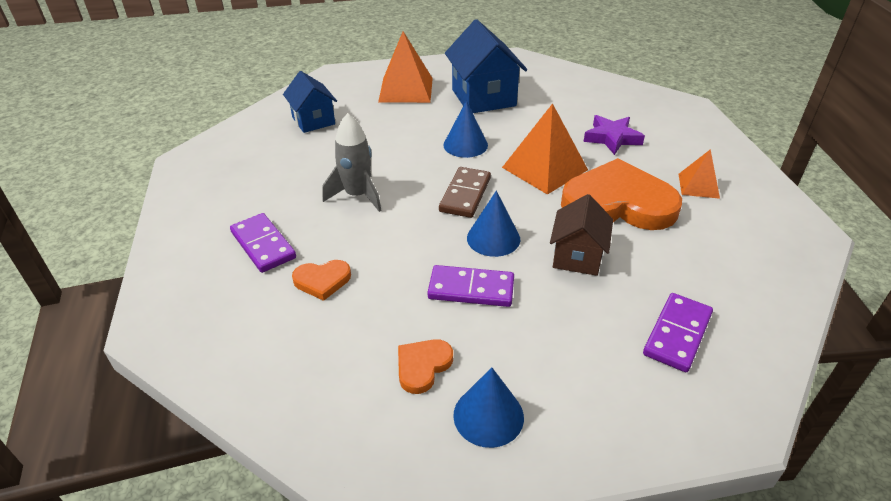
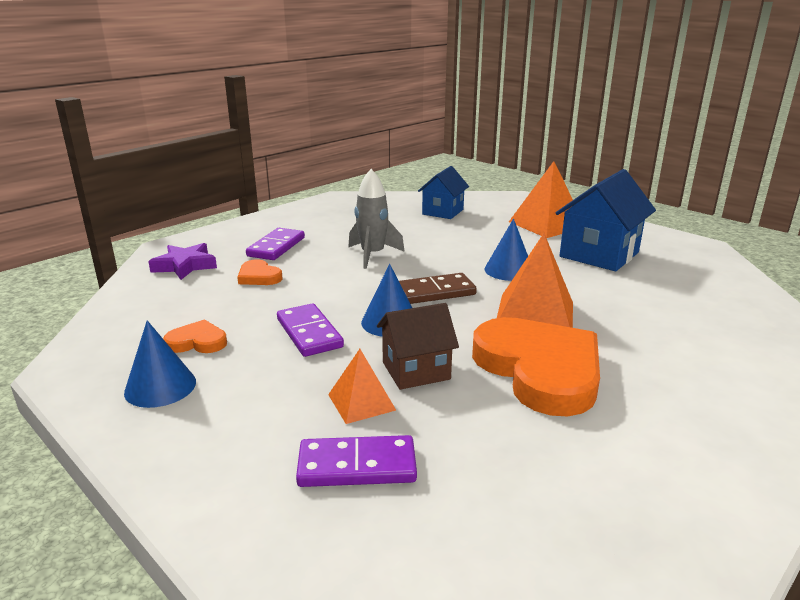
camera: 55 degrees right, 15 degrees down
(612, 138) = (657, 334): purple star -> purple star (185, 266)
(698, 185) = (663, 415): orange pyramid -> orange pyramid (361, 402)

